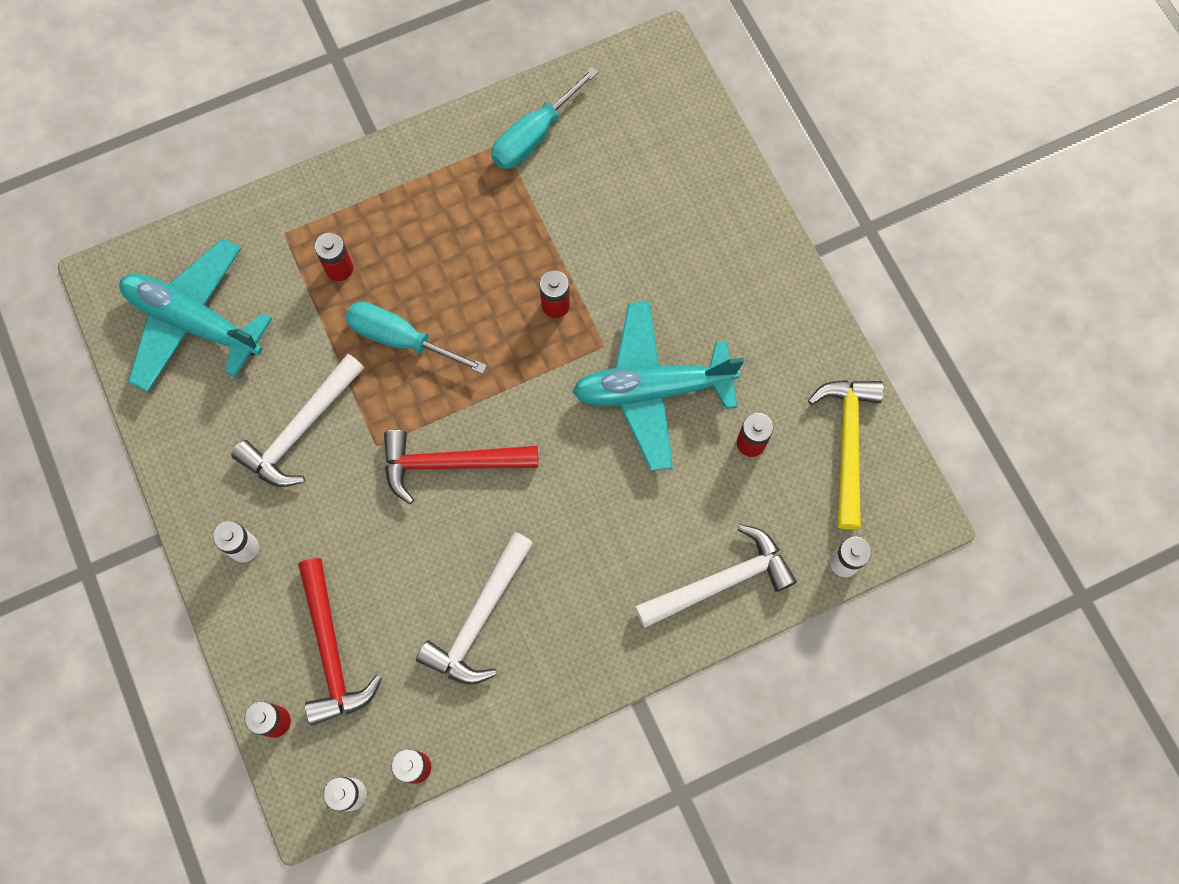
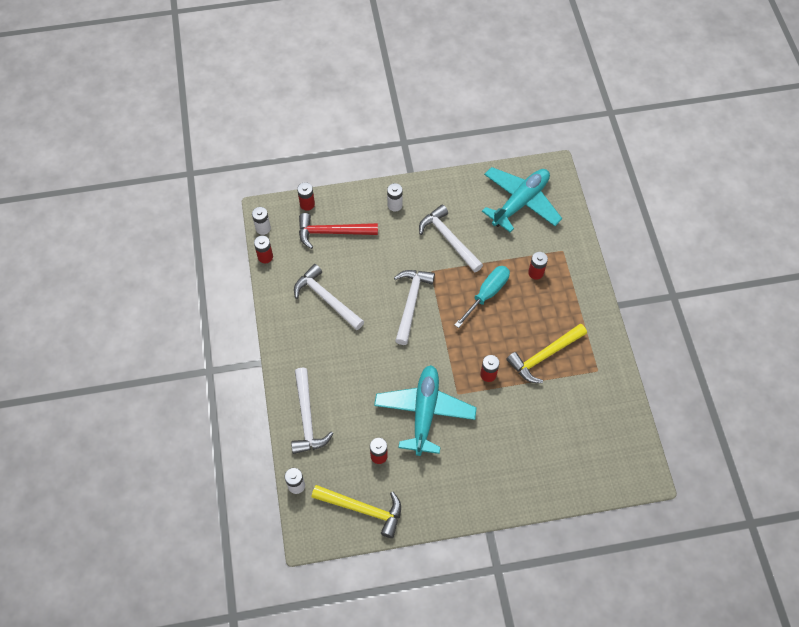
camera: 105 degrees right, 10 degrees down
(450, 464) = (411, 302): red hammer -> white hammer
(498, 226) = (544, 356): none -> yellow hammer
(534, 135) = (599, 388): turquoise screwdriver -> none

